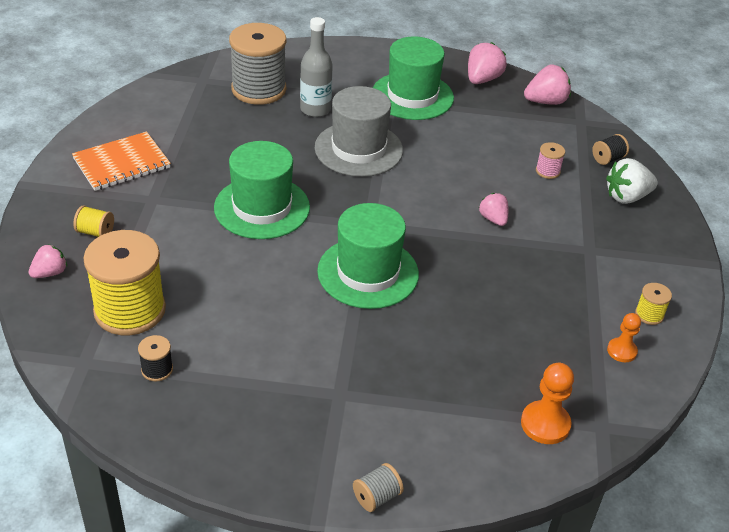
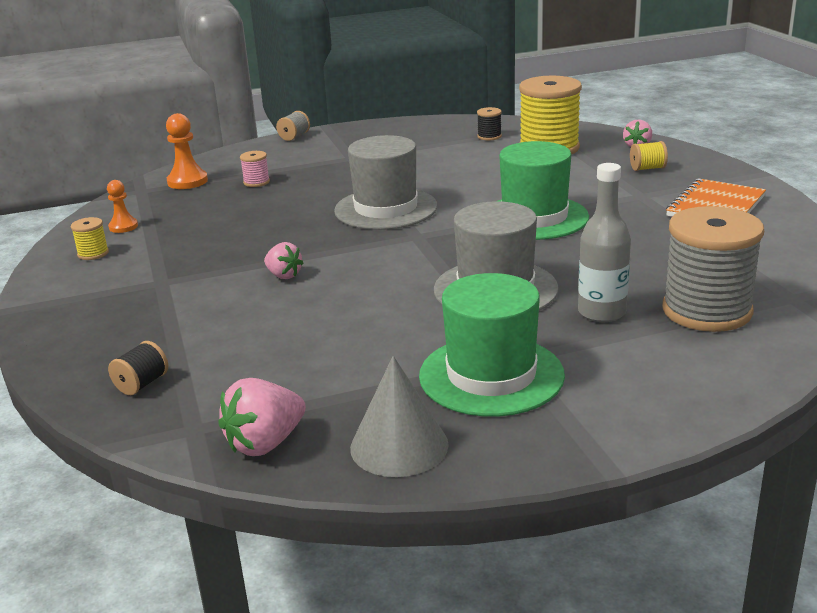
camera: 160 degrees right, 15 degrees down
(368, 273) = (386, 209): green hat -> grey hat
(482, 79) = (399, 446): pink strawberry -> grey cone
(547, 171) = (232, 341): pink spool -> pink spool (256, 182)
(627, 197) = (112, 344): white strawberry -> none

